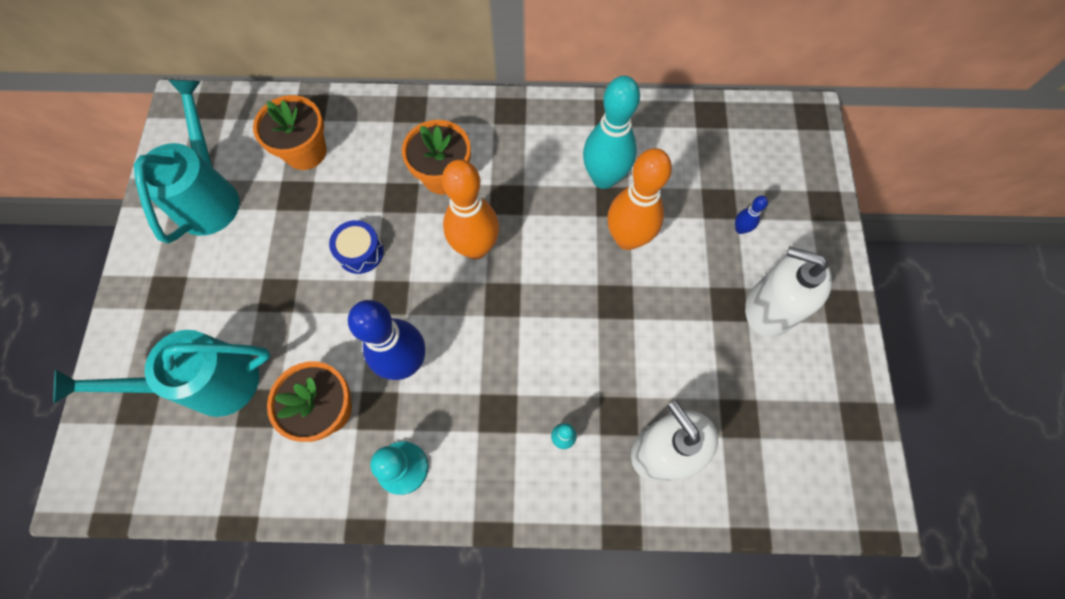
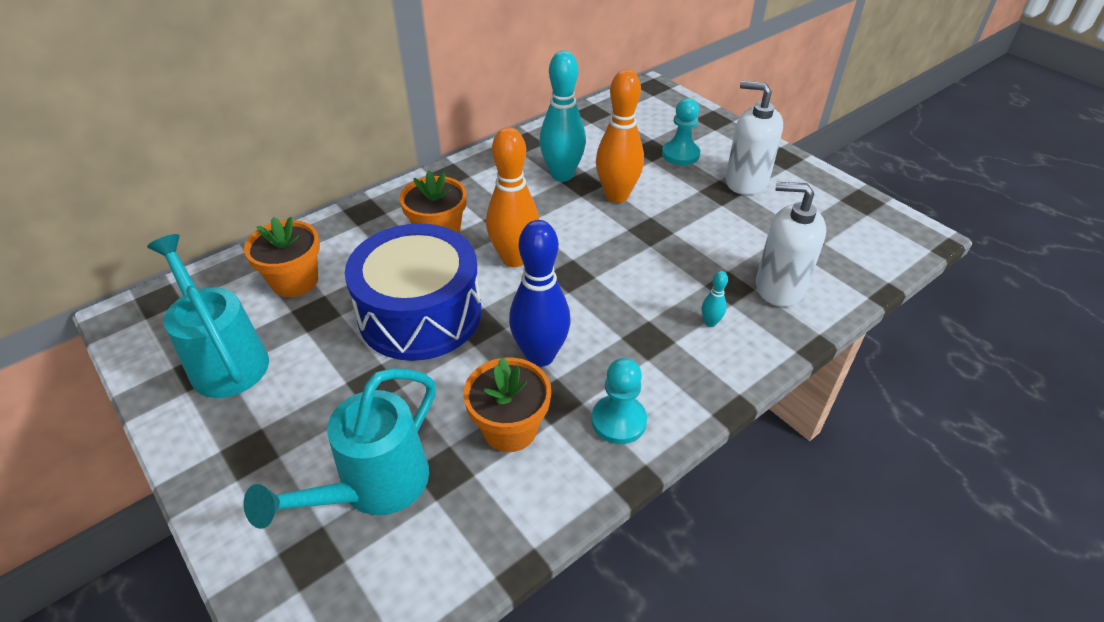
camera: 40 degrees left, 25 degrees down
(360, 252) = (420, 314): blue drum -> blue drum, size x2.48
(740, 229) = (680, 154): blue bowling pin -> turquoise pawn
(768, 309) = (746, 181): white soap dispenser -> white soap dispenser turned 45 degrees clockwise

